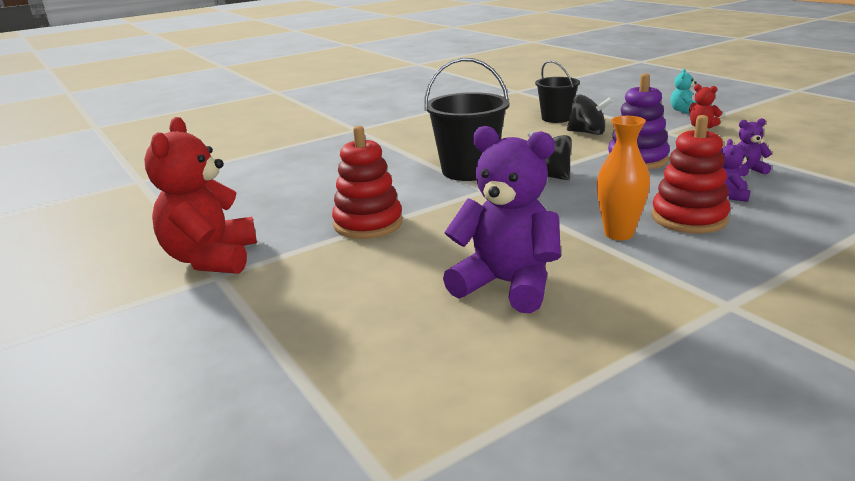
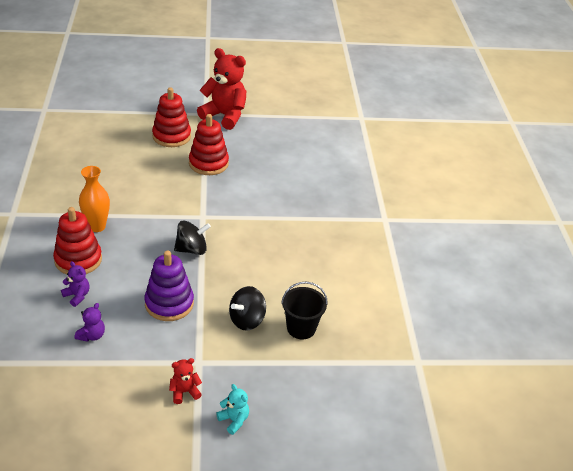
camera: 115 degrees right, 15 degrees up
(326, 275) = (171, 136): none -> red stacking toy
(468, 171) = (239, 226): black bucket -> none
(506, 284) = (103, 172): purple teddy bear -> none

